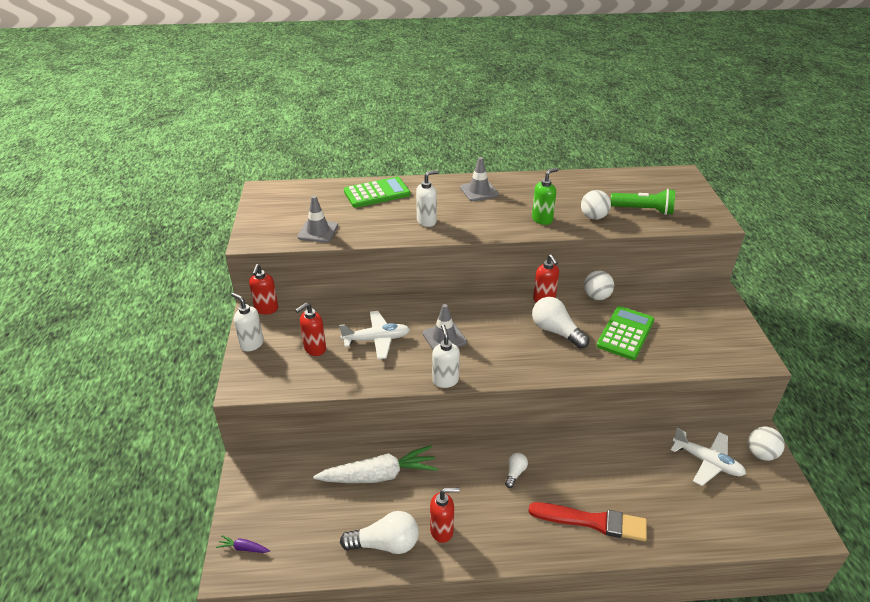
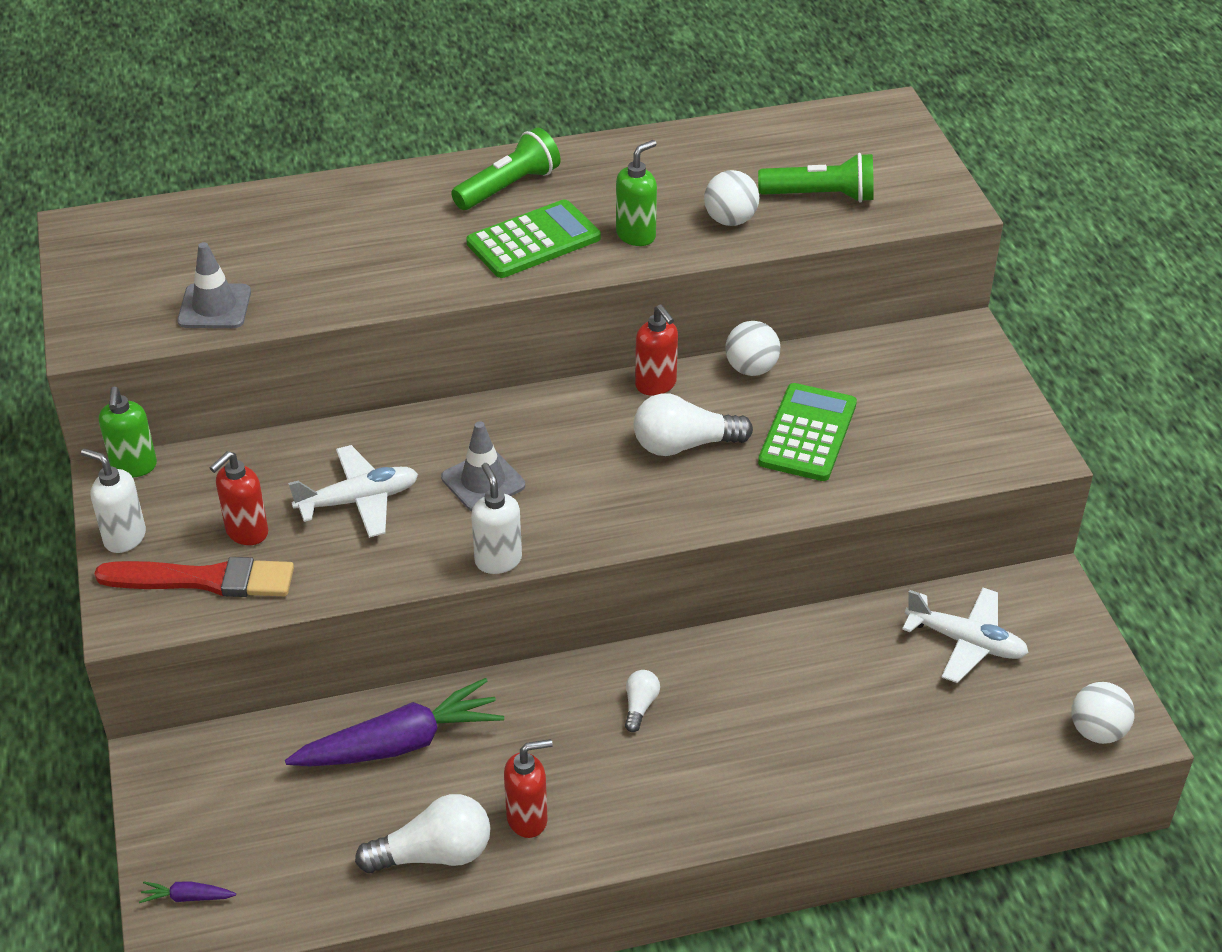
camera: 10 degrees left, 5 degrees up
(266, 309) = (134, 467): red soap dispenser -> green soap dispenser
(377, 193) = (311, 212): green calculator -> green calculator (533, 241)
(379, 475) = (400, 743): white carrot -> purple carrot
(427, 221) = (419, 262): white soap dispenser -> none
(479, 191) = (508, 187): grey traffic cone -> green flashlight
(556, 331) = (684, 445): white light bulb -> white light bulb turned 45 degrees counterclockwise
(592, 521) = (778, 767): red brush -> red brush (203, 580)
(761, 454) = (1055, 616): white ball -> white ball (1097, 731)

